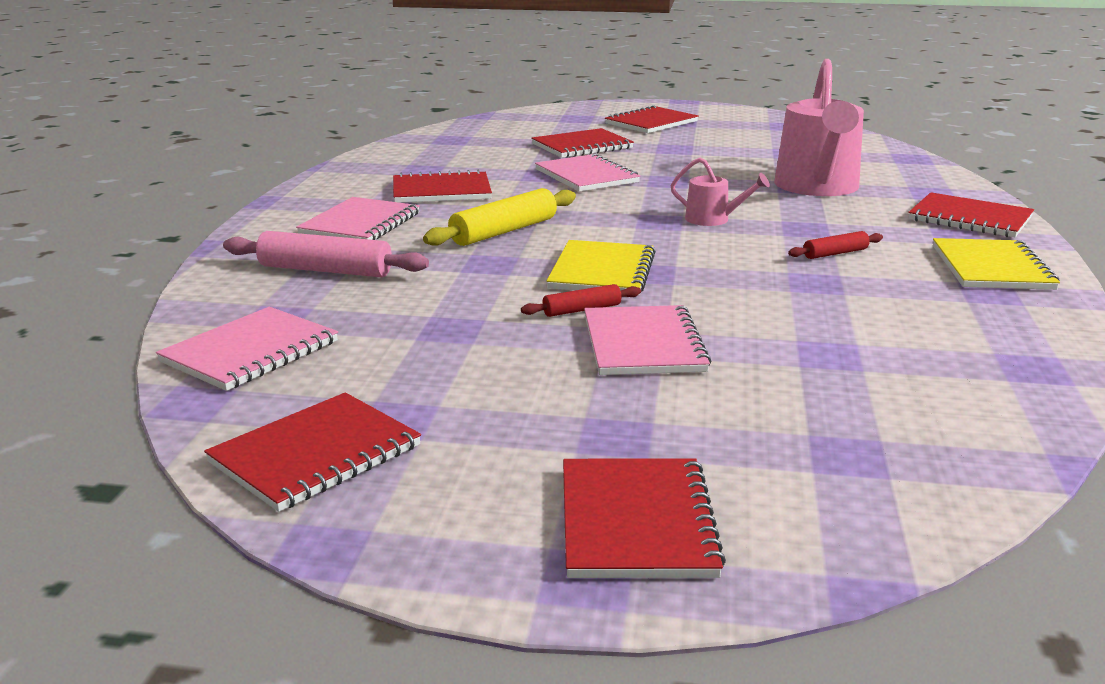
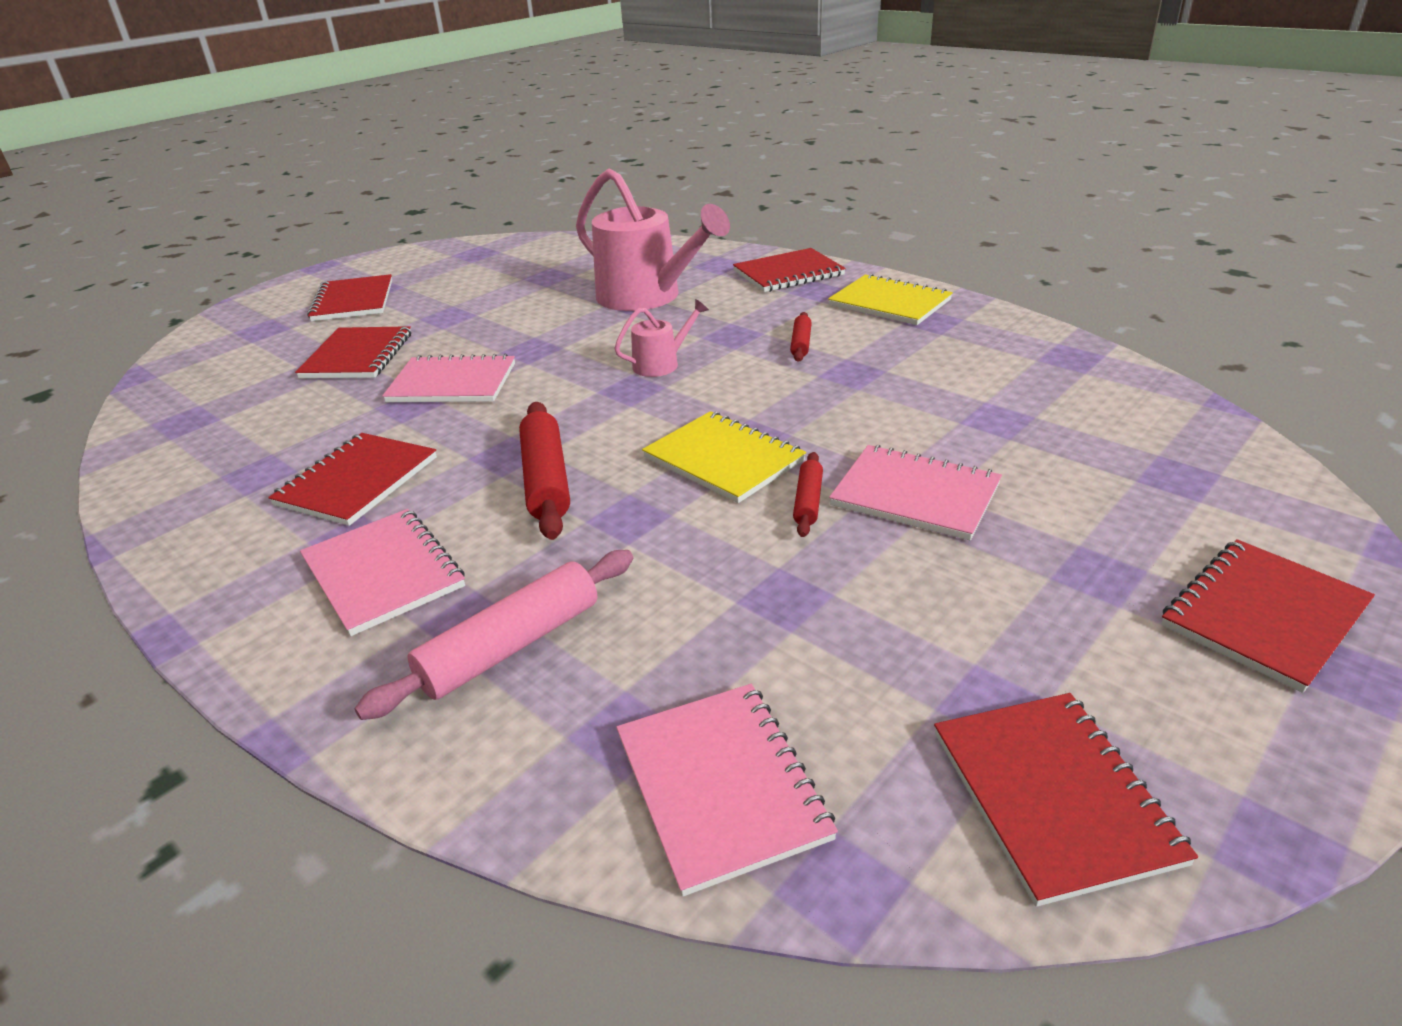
camera: 55 degrees left, 10 degrees up
(504, 231) = (546, 480): yellow rolling pin -> red rolling pin
(636, 521) = (1263, 615): red notebook -> red notebook turned 75 degrees counterclockwise

